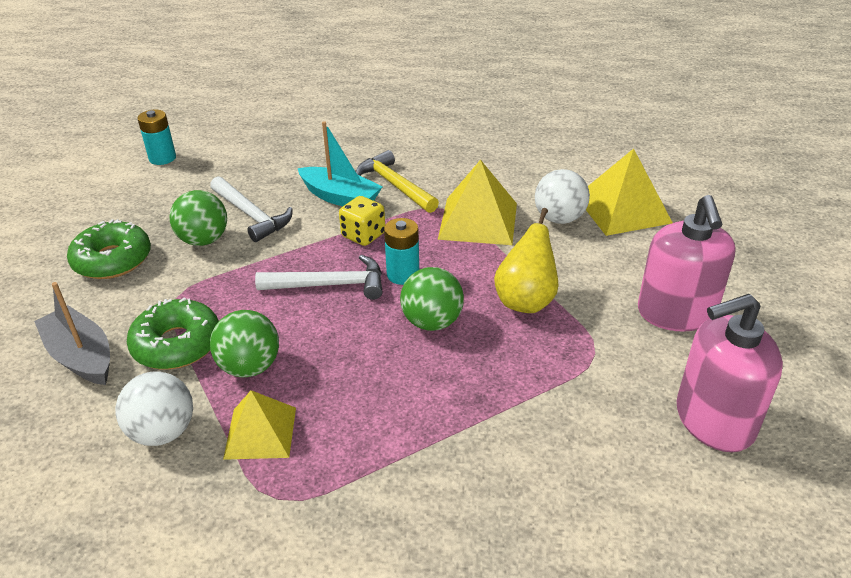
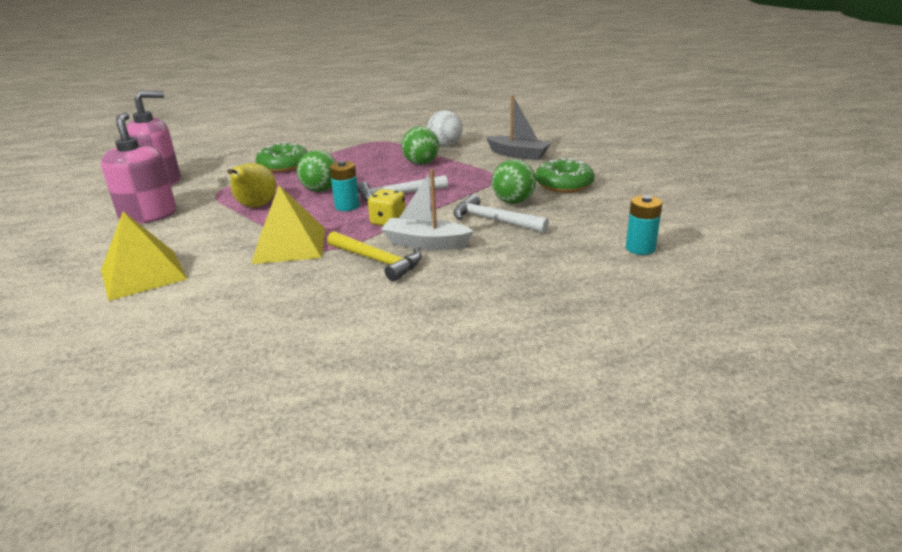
camera: 165 degrees right, 10 degrees down
(177, 344) = (471, 164): green donut -> green donut (283, 166)
(260, 432) = (398, 150): yellow pyramid -> none
(340, 197) = (425, 243): turquoise boat -> white boat
(559, 218) = (212, 257): white ball -> none

